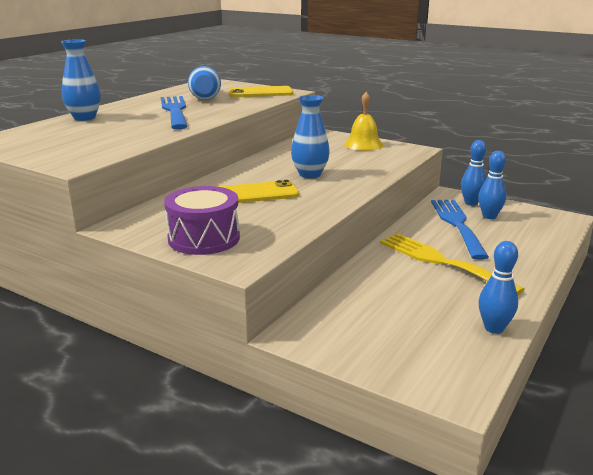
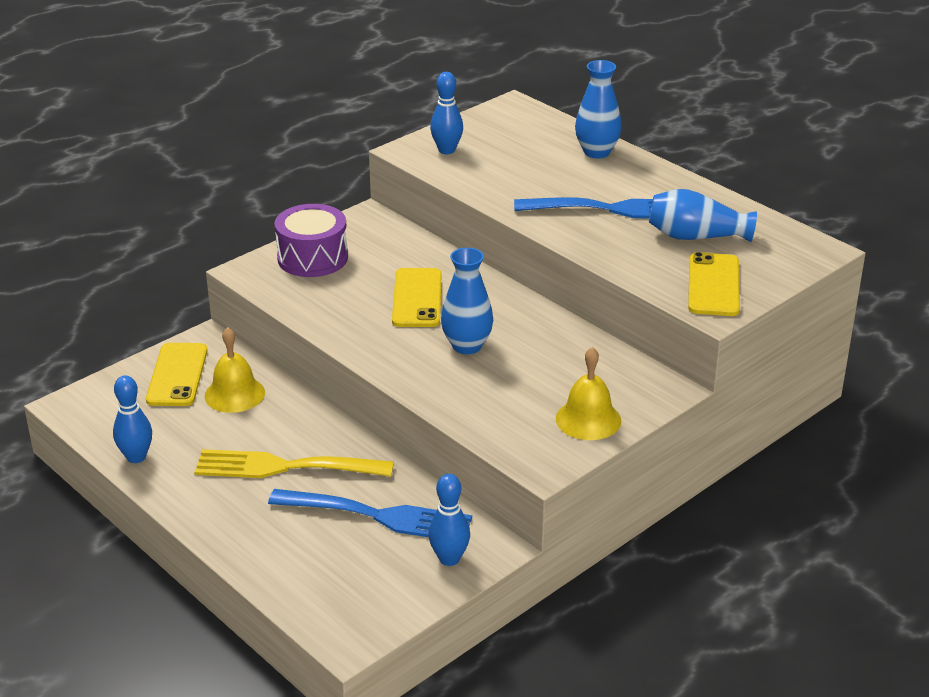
camera: 105 degrees right, 10 degrees up
(360, 337) = (177, 375): none -> yellow phone
(368, 300) = (234, 394): none -> yellow bell
(441, 262) = (284, 467): yellow fork -> yellow fork turned 150 degrees counterclockwise
(489, 216) = (392, 558): blue bowling pin -> blue bowling pin (447, 150)

